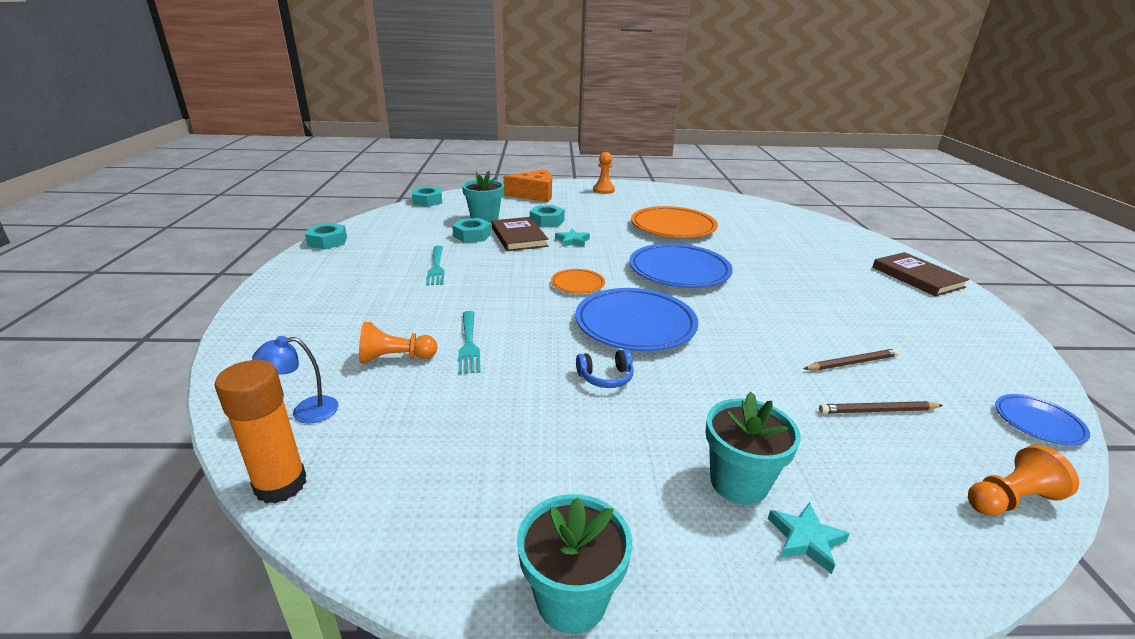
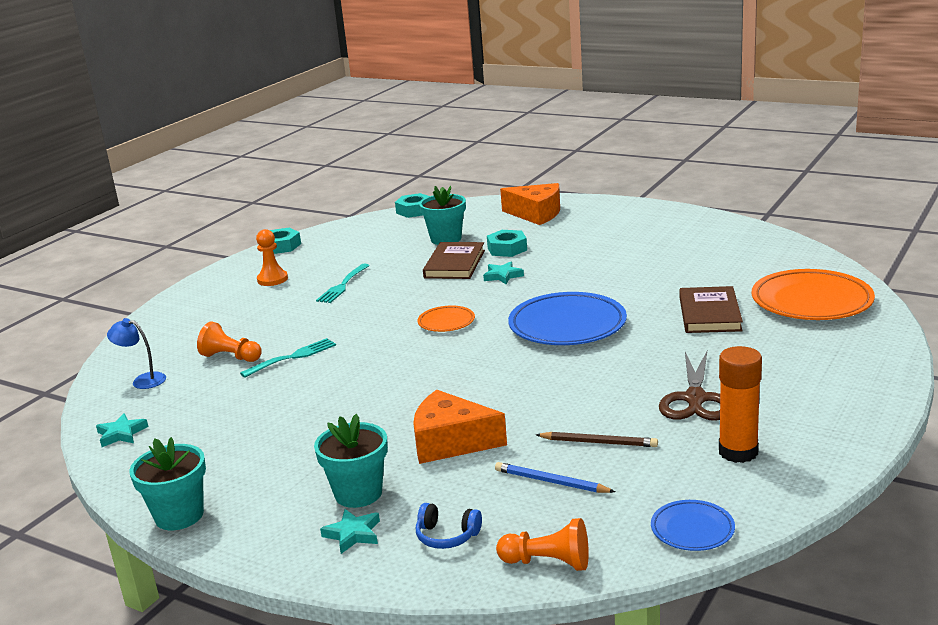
camera: 35 degrees right, 5 degrees down
(281, 485) = (93, 419): orange glue stick -> orange glue stick (738, 452)
(348, 495) = (121, 434): none -> turquoise star
(469, 344) = (292, 357): turquoise fork -> turquoise fork turned 150 degrees counterclockwise
(472, 235) = (412, 256): turquoise nut -> none
(603, 190) = (627, 215): orange pawn -> orange pawn (272, 279)
(605, 377) = (362, 404): blue headphones -> blue headphones (447, 536)
(635, 325) = (446, 368): blue plate -> none
(673, 227) = (639, 274): orange plate -> orange plate (811, 301)
(741, 395) = (451, 442): none -> orange cheese
(855, 311) = (695, 399): none -> brown scissors
(877, 411) = (551, 482): brown pencil -> blue pencil
(917, 277) = (852, 380): brown book -> brown book (709, 314)

